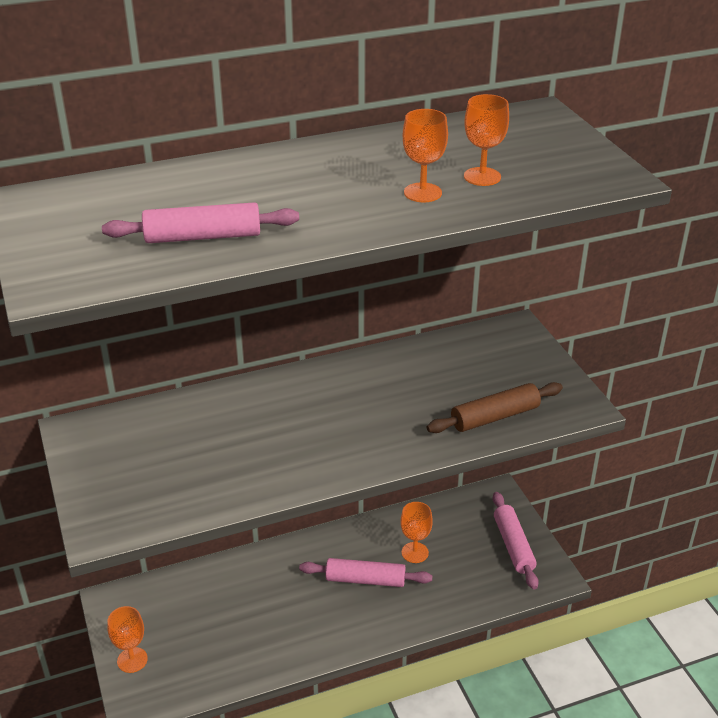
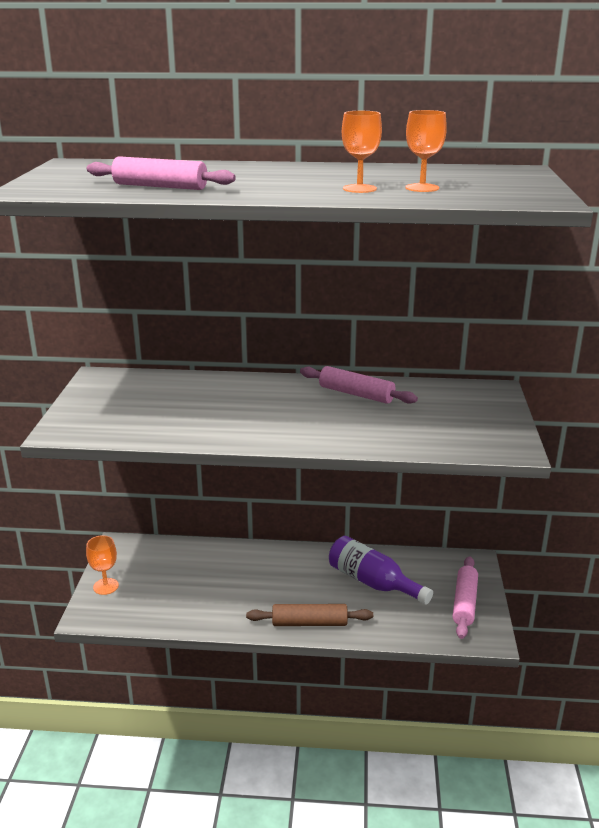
camera: 25 degrees right, 10 degrees down
(365, 580) = (318, 589): pink rolling pin -> pink rolling pin (356, 394)
(415, 552) = (373, 582): orange goblet -> purple bottle
(495, 417) = (426, 438): brown rolling pin -> brown rolling pin (309, 623)

